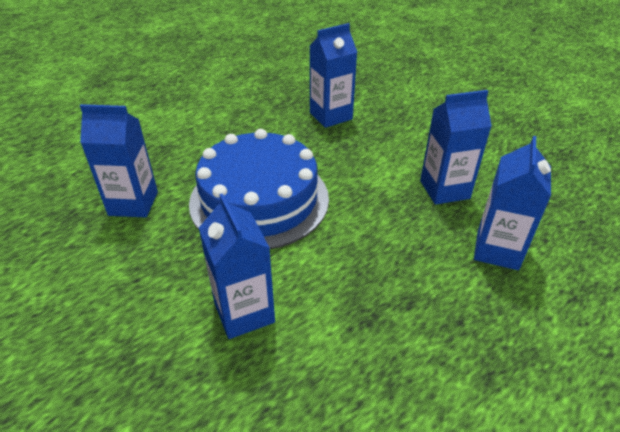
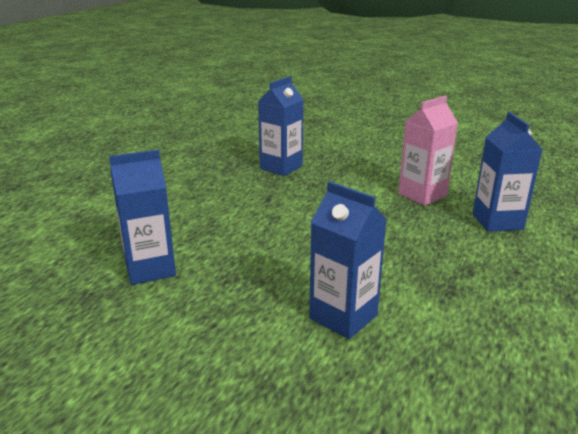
camera: 25 degrees left, 15 degrees down
(259, 199) = (275, 236): blue cake -> none
(444, 189) = (422, 195): blue carton -> pink carton

